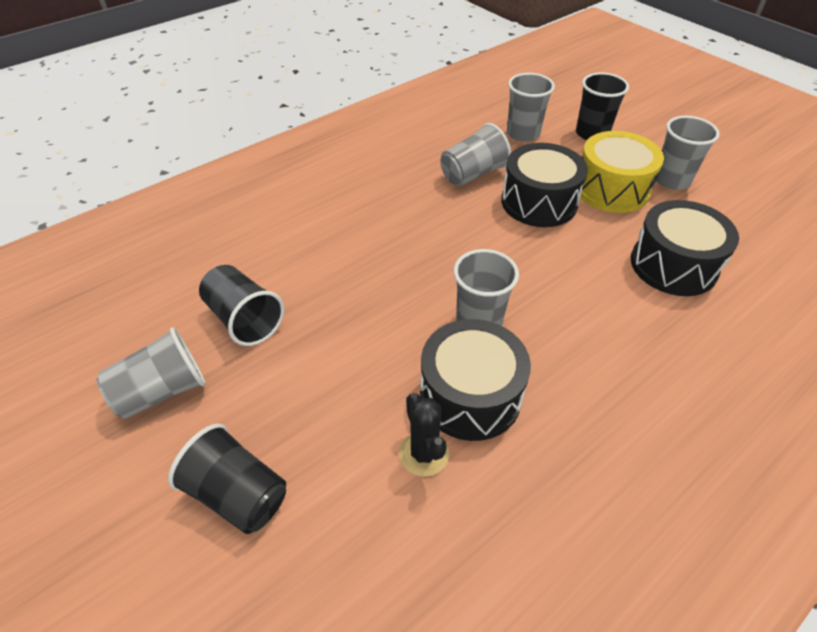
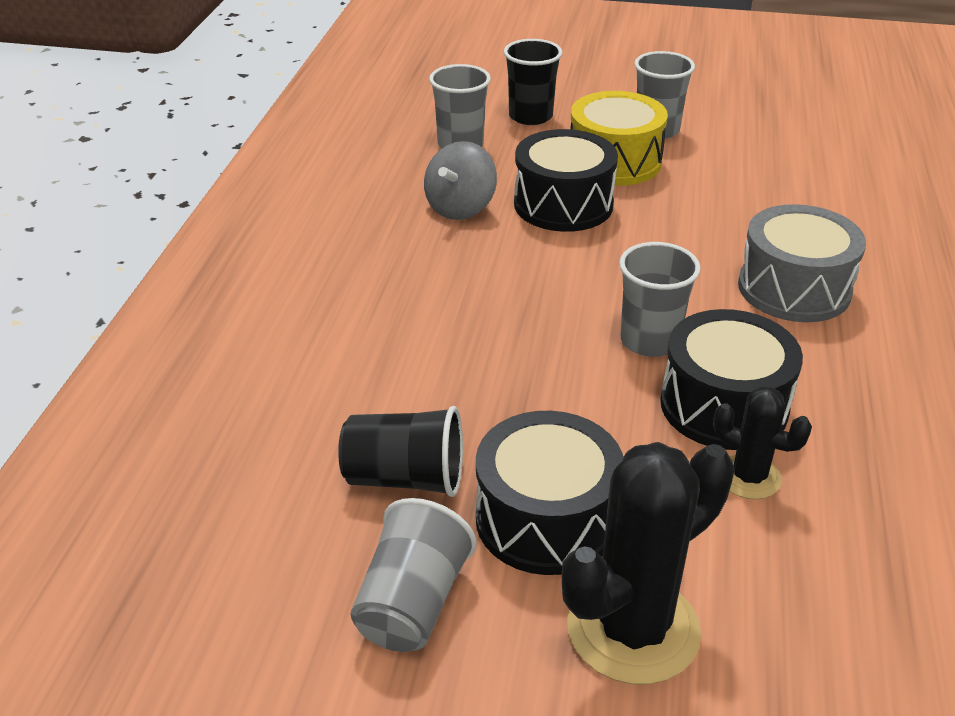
camera: 40 degrees left, 10 degrees down
(238, 494) = (633, 629): black cup -> black cactus
(472, 174) = (460, 208): grey cup -> grey spinning top
(628, 345) = (794, 288): none -> grey drum
(673, 265) = (747, 204): black drum -> black drum (546, 519)

